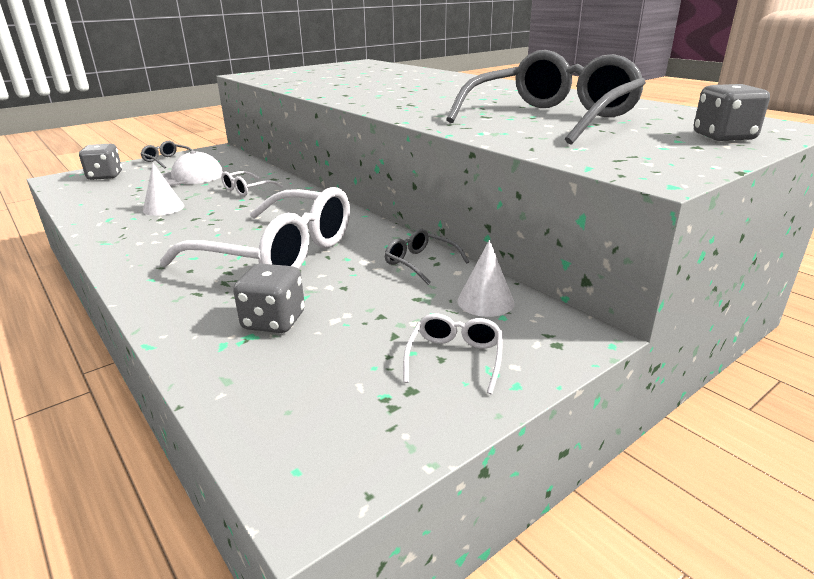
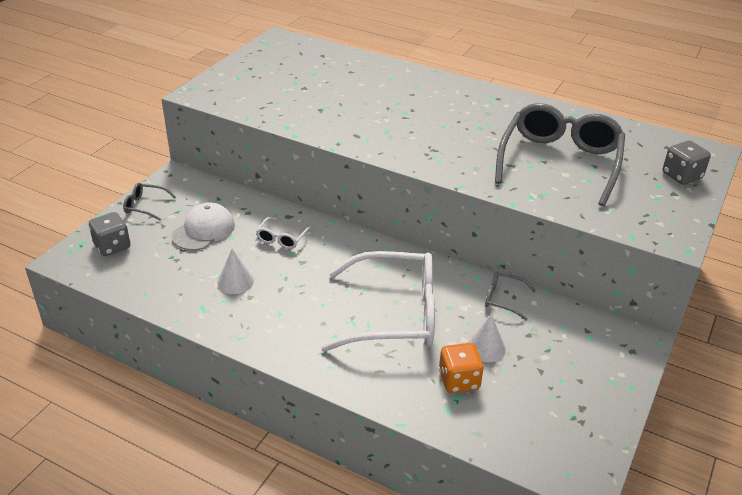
camera: 25 degrees left, 10 degrees up
(274, 321) = (459, 380): grey dice -> orange dice
(455, 358) = (587, 378): white glasses -> none
(485, 301) = (571, 326): white cone -> white cone (485, 347)

